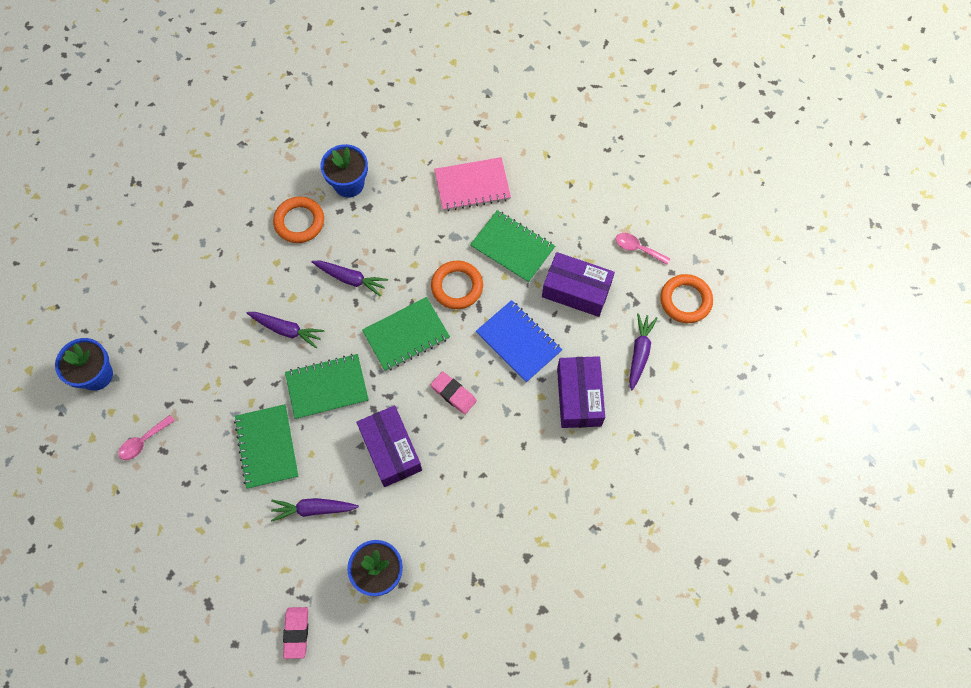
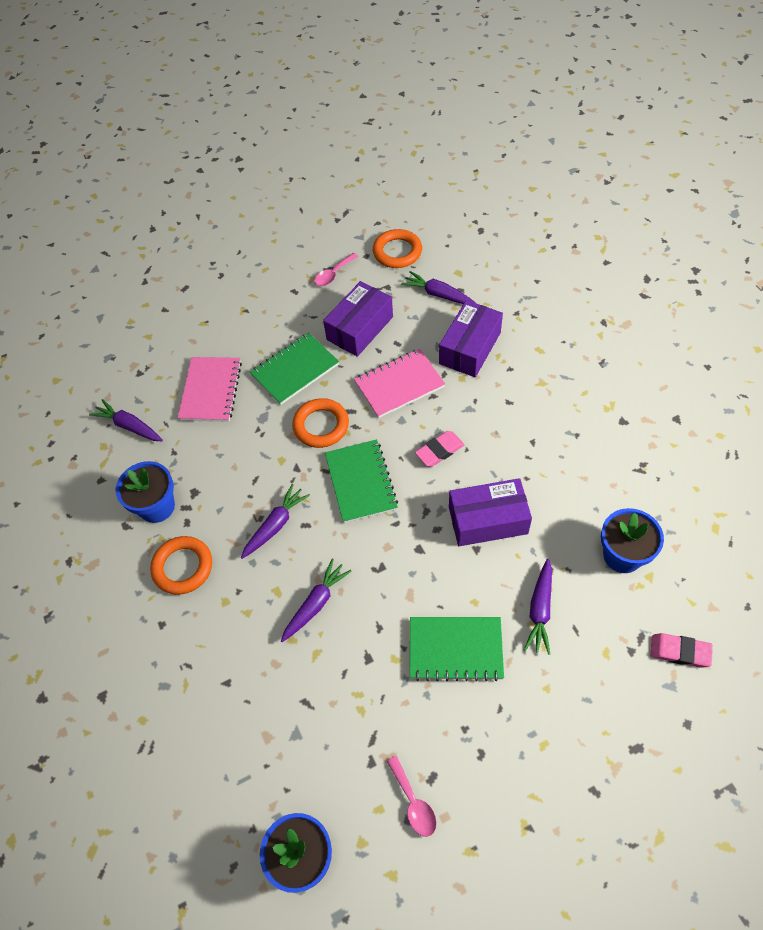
camera: 70 degrees left, 10 degrees down
(327, 387) = (399, 571): green notebook -> none
(420, 135) = (129, 426): none -> purple carrot
(518, 342) = (399, 385): blue notebook -> pink notebook
(579, 397) = (470, 348): purple box -> purple box turned 75 degrees counterclockwise

